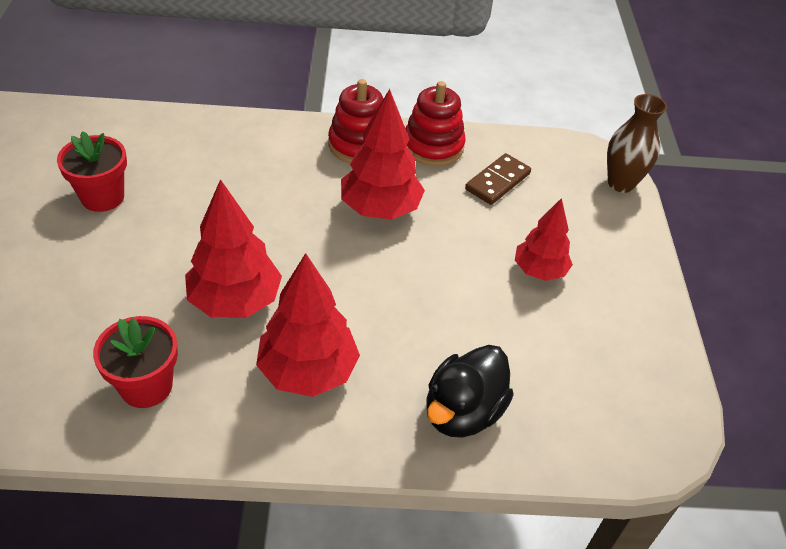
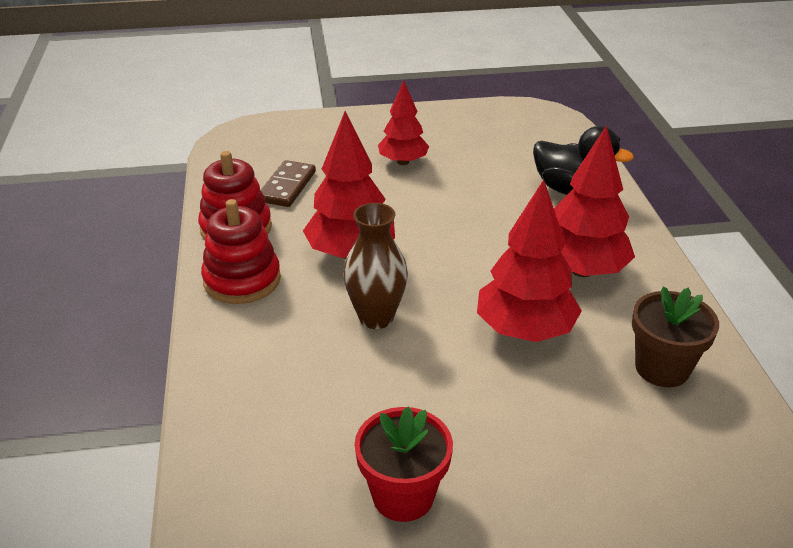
camera: 95 degrees left, 10 degrees down
(146, 386) = (662, 368): red flower pot -> brown flower pot
(497, 181) = (287, 186): brown domino -> brown domino turned 75 degrees clockwise
(621, 183) = (273, 125): brown vase -> brown vase (376, 317)

